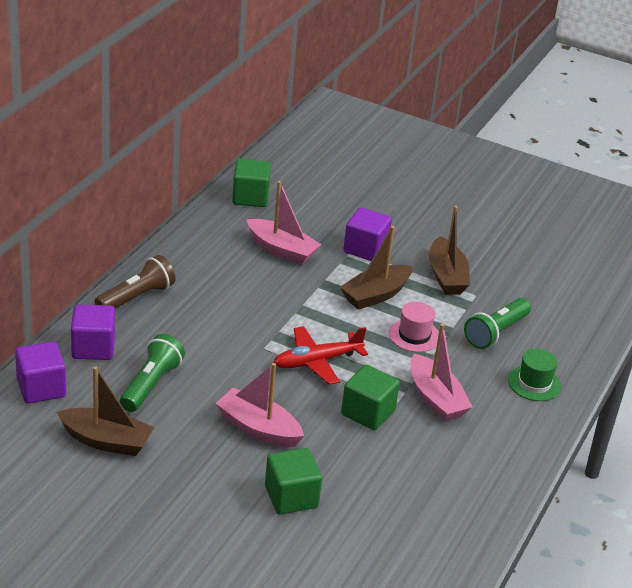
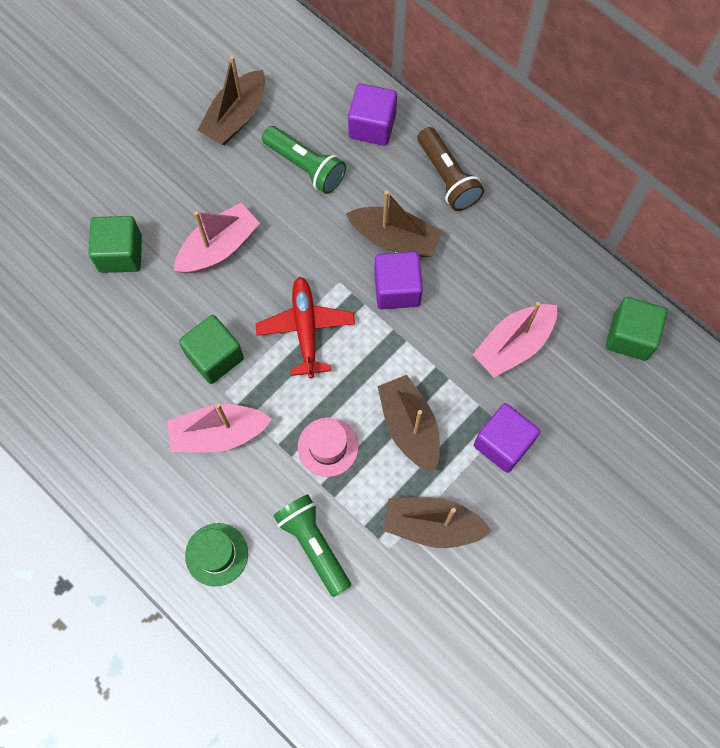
camera: 110 degrees right, 35 degrees up
(41, 388) = (321, 75): purple cube -> purple cube (397, 289)
(209, 321) = (394, 238): none -> brown boat

